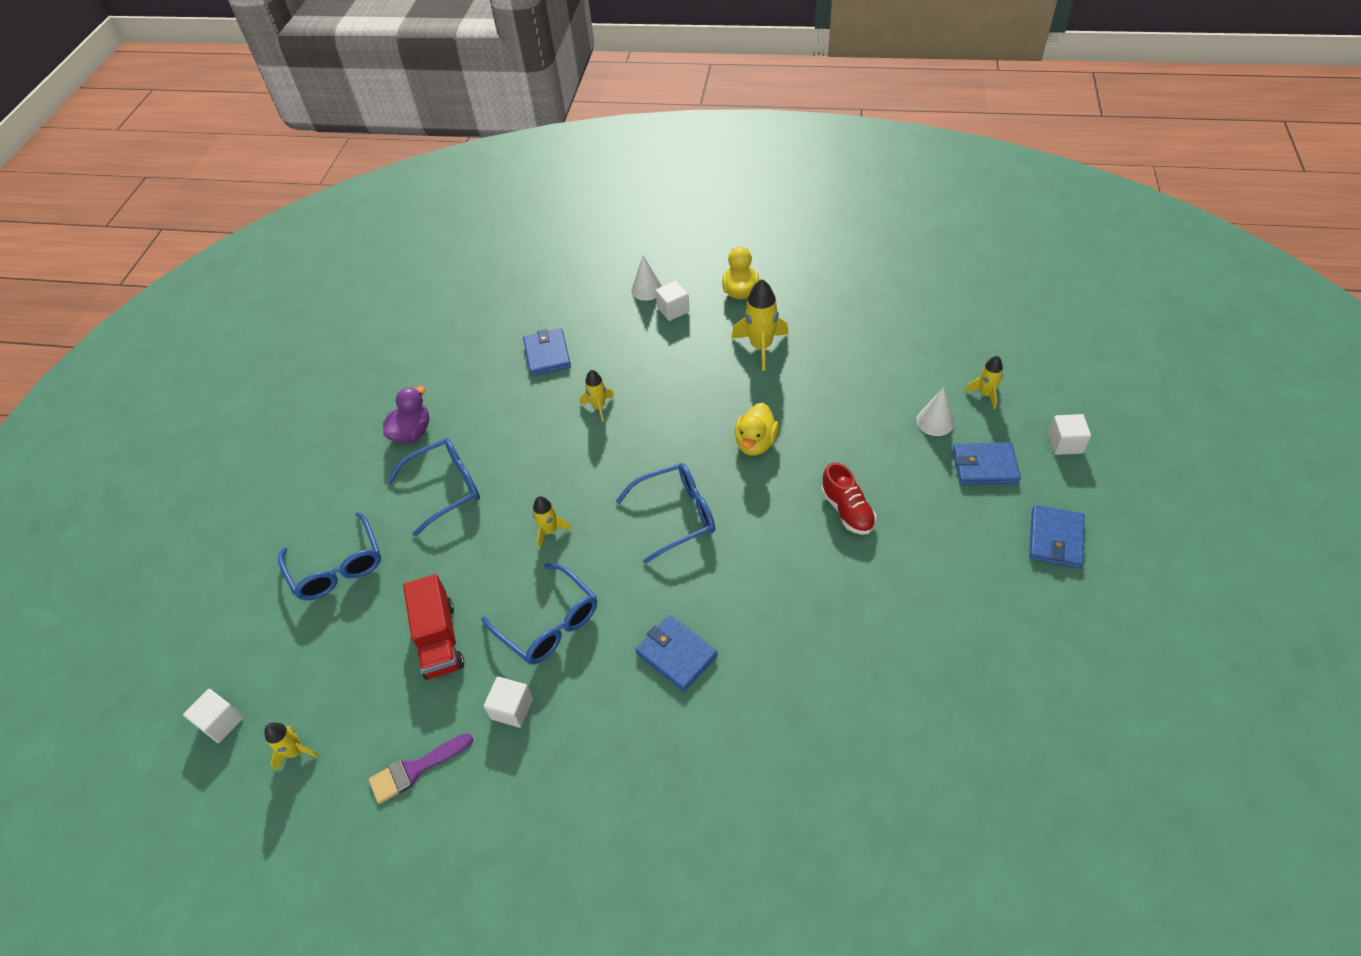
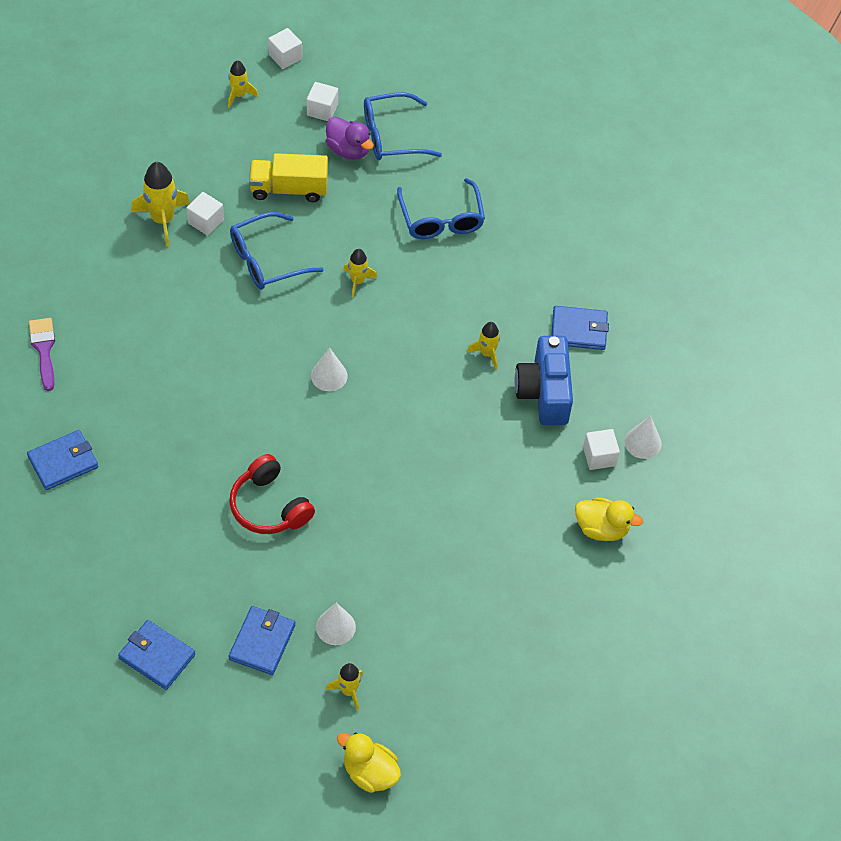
camera: 100 degrees right, 5 degrees up
(412, 432) = (520, 206): purple duck -> purple duck (348, 150)
(416, 769) = (189, 158): purple brush -> purple brush (44, 350)
(439, 639) = (289, 189): red truck -> yellow truck
(624, 358) = (544, 392): none -> blue camera
(676, 515) = (329, 376): blue glasses -> white cone
(676, 655) = (195, 334): blue wallet -> blue wallet (63, 462)
(755, 443) = (381, 464): yellow duck -> yellow duck (370, 772)
(761, 347) = (508, 516): yellow rocket -> yellow rocket (163, 220)
(847, 510) = (269, 506): red shoe -> red headphones
(1065, 443) = (254, 728): white cube -> white cube (322, 110)

